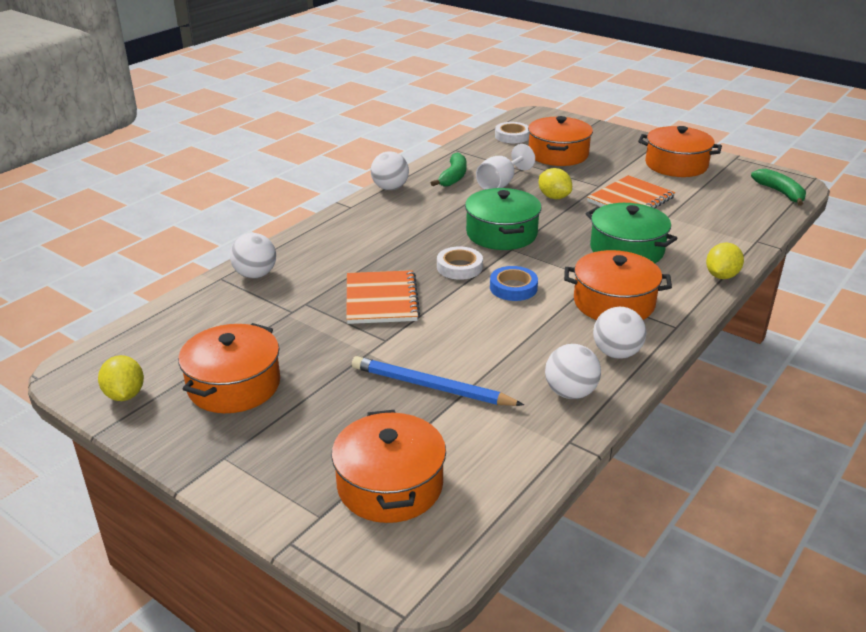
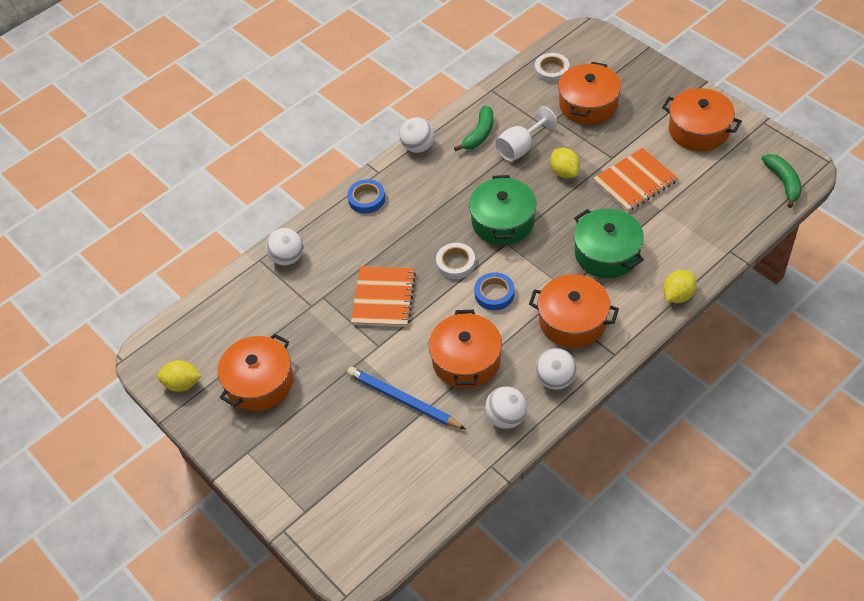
camera: 15 degrees right, 20 degrees up
(125, 395) = (182, 384): yellow lemon -> yellow lemon turned 75 degrees counterclockwise
(342, 226) = (366, 199): none -> blue tape
(390, 485) = (355, 490): orange pot -> orange pot (466, 360)

